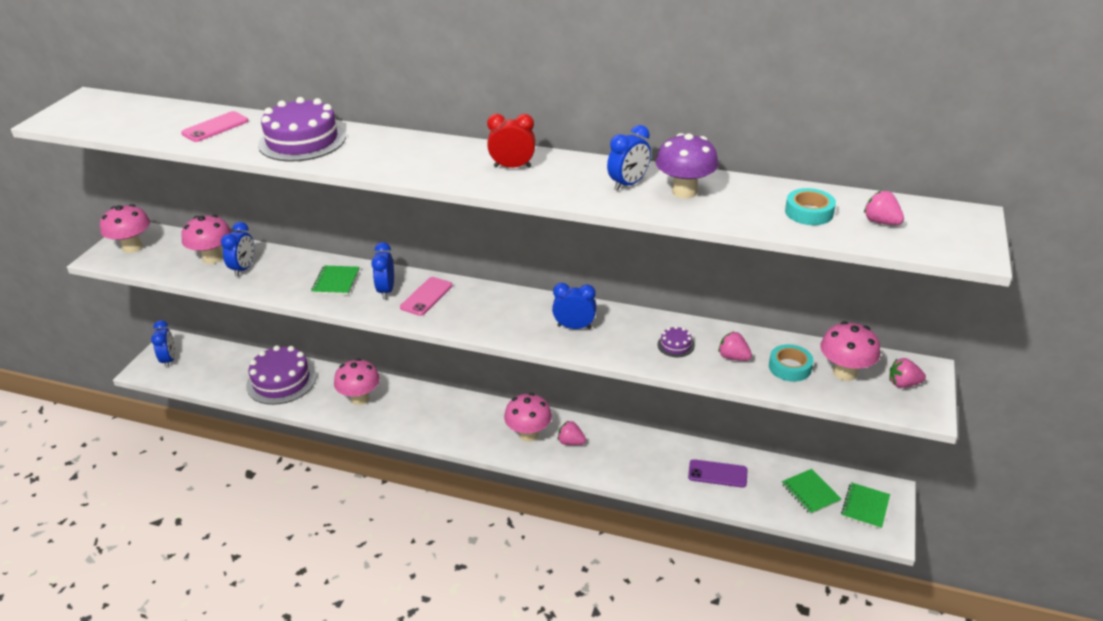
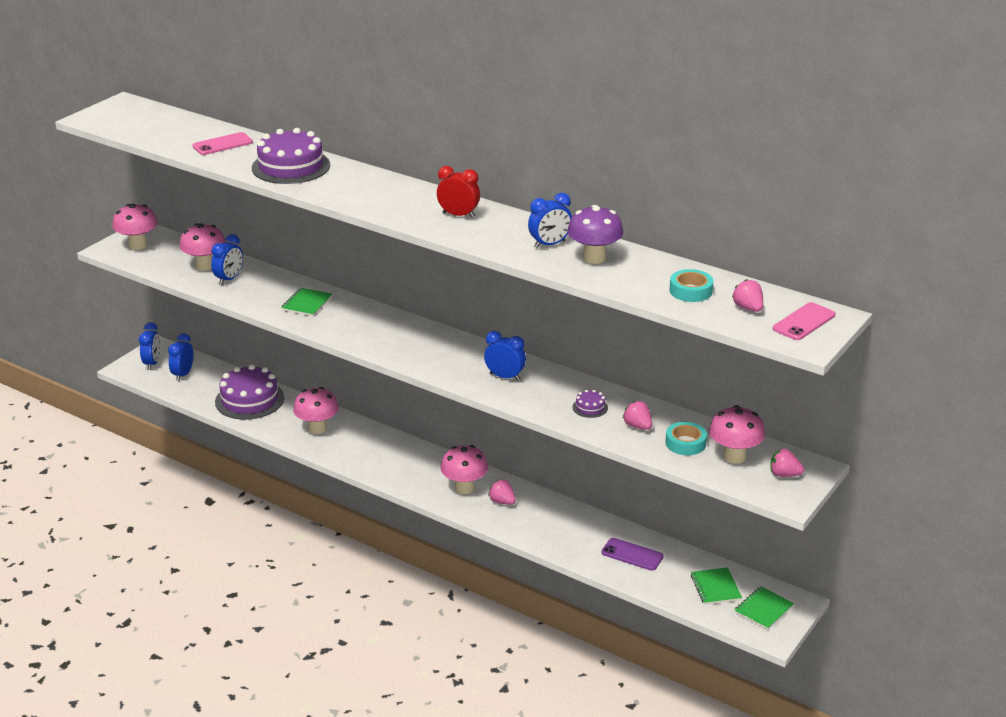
camera: 15 degrees right, 5 degrees down
(386, 290) = (348, 318): blue clock -> blue clock (183, 374)
(426, 296) = (382, 329): pink phone -> pink phone (804, 322)

